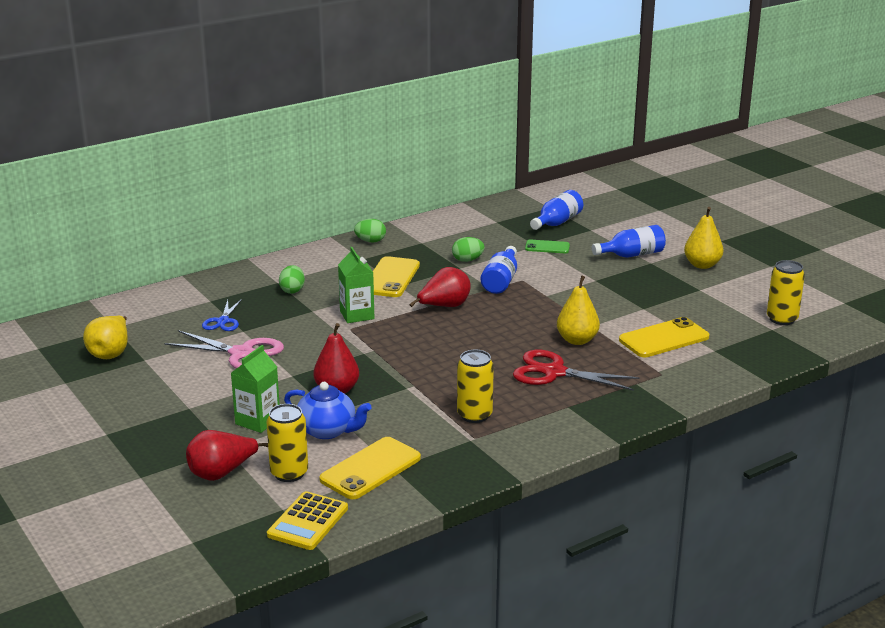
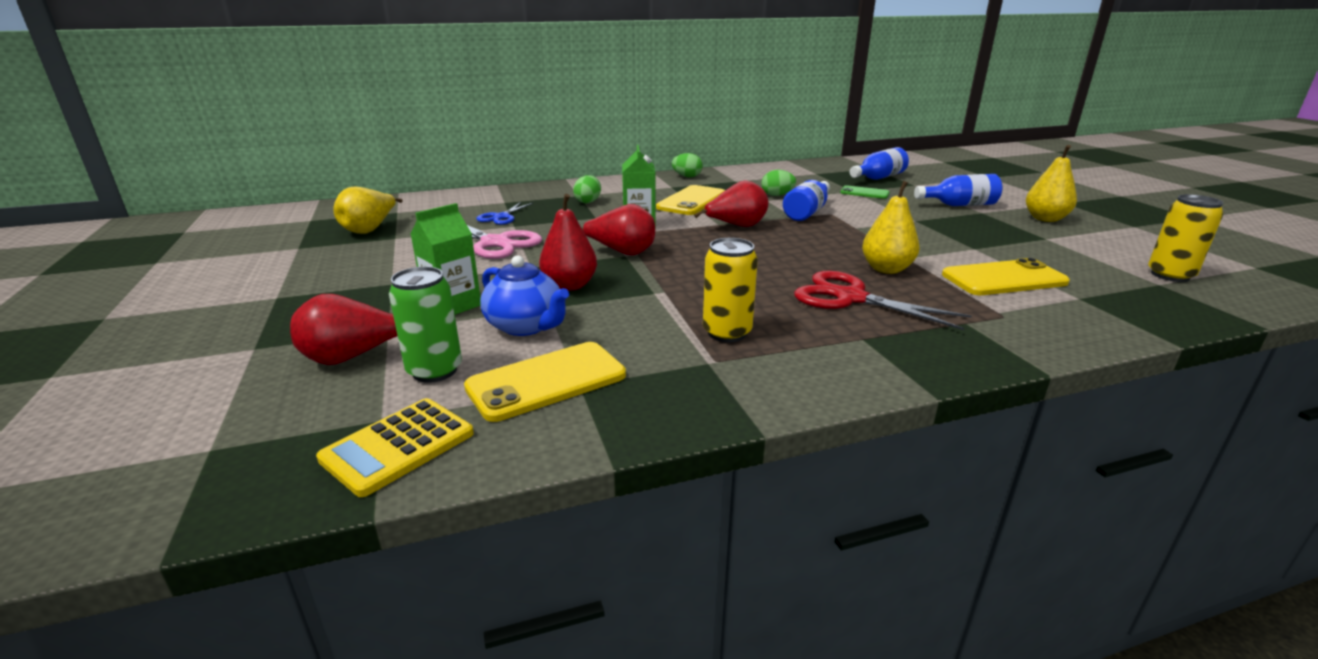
camera: 15 degrees right, 0 degrees up
(289, 473) = (435, 371): yellow can -> green can
(360, 350) = (622, 252): none -> red pear

